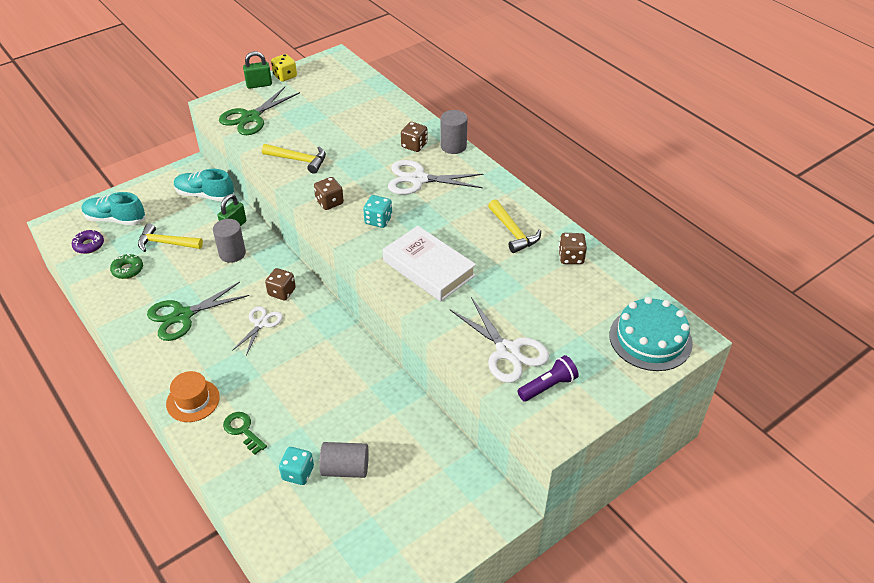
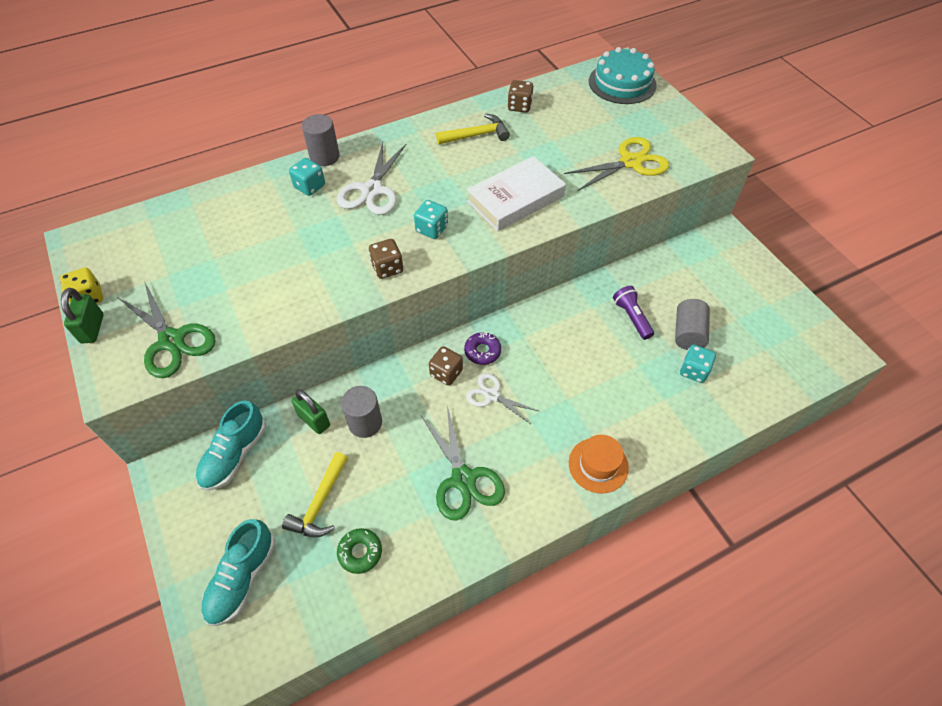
camera: 80 degrees left, 10 degrees up
(89, 245) = (289, 614): purple donut -> purple donut (482, 351)
(243, 430) = (641, 416): green key -> none
(299, 160) = (294, 292): yellow hammer -> none
(414, 145) = (309, 186): brown dice -> turquoise dice
(507, 351) = (630, 162): white scissors -> yellow scissors
(548, 386) = (671, 145): purple flashlight -> purple flashlight (631, 317)

